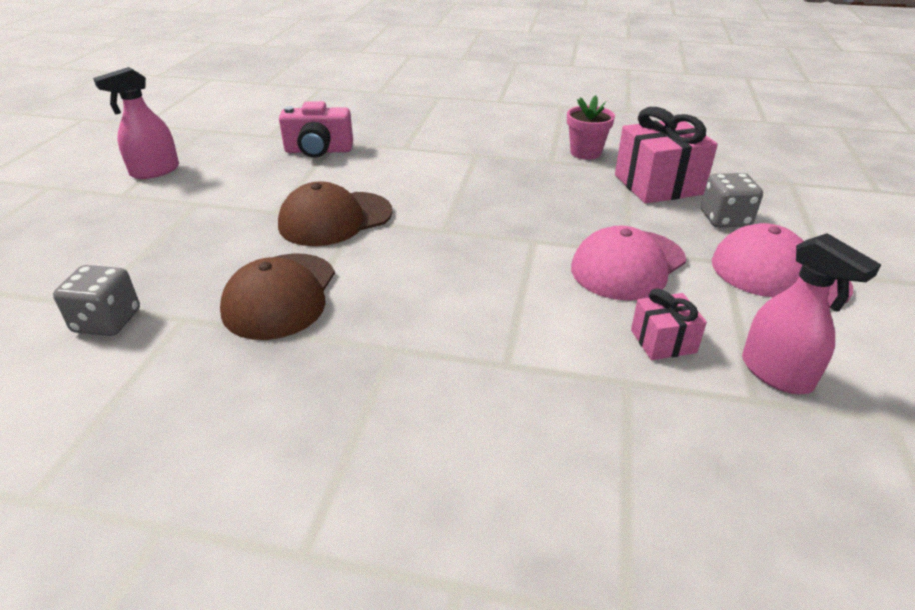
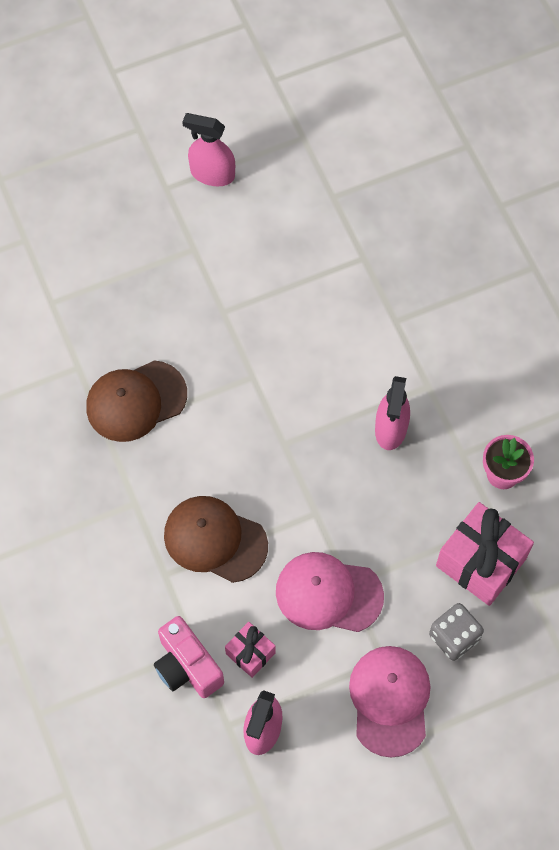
camera: 55 degrees right, 30 degrees up
(107, 321) = (47, 329): grey dice -> none
(318, 151) = (336, 259): pink camera -> pink camera (187, 666)
(335, 219) = (244, 360): brown cap -> brown cap (215, 540)
(493, 179) = (391, 429): none -> pink spray bottle

